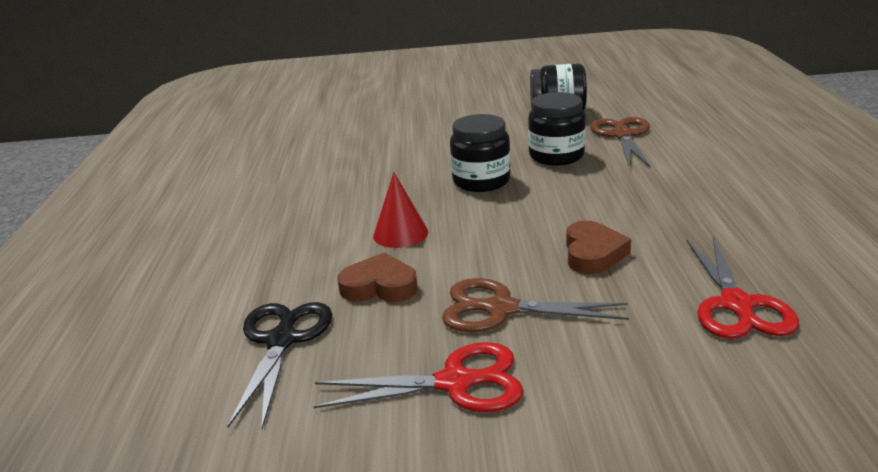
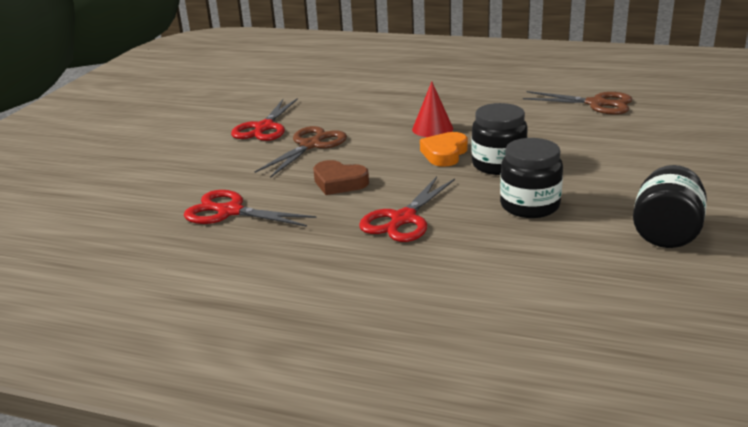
camera: 110 degrees right, 0 degrees up
(282, 340) = (344, 96): black scissors -> none
(379, 286) = (371, 118): brown heart -> none
(471, 211) = (444, 154): none -> orange heart
(622, 135) = (562, 253): brown scissors -> brown scissors (596, 104)
(636, 199) = (403, 219): none -> red scissors

